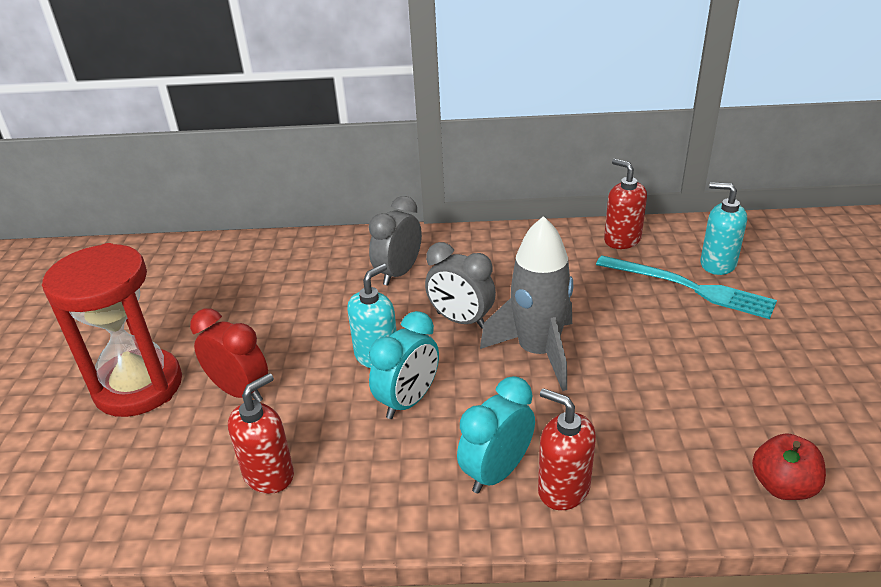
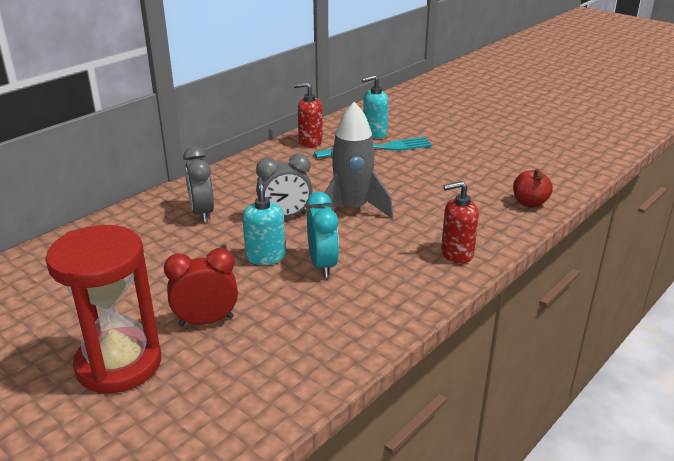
camera: 50 degrees left, 5 degrees down
(269, 474) = (304, 342): red soap dispenser -> none
(496, 472) = (418, 266): turquoise clock -> none

